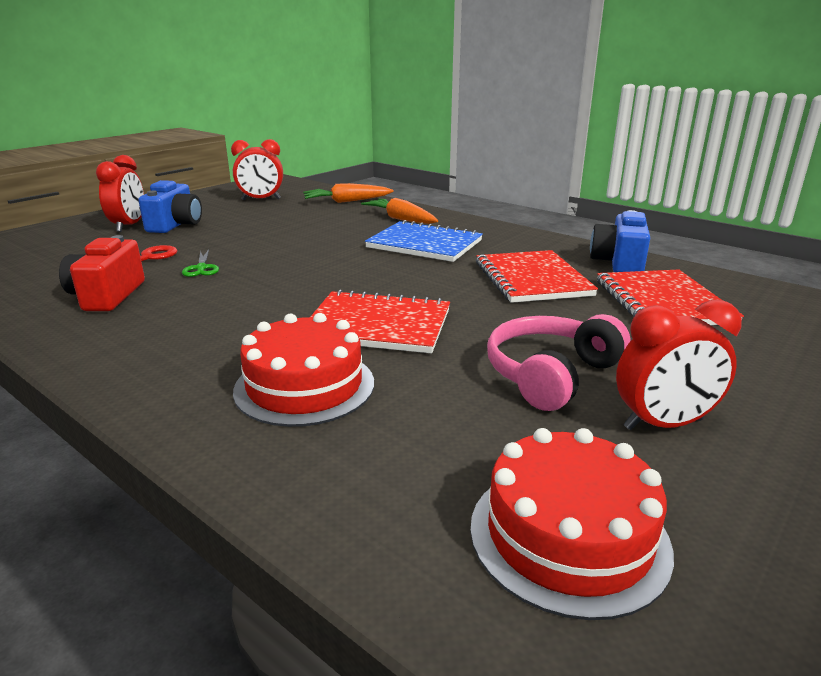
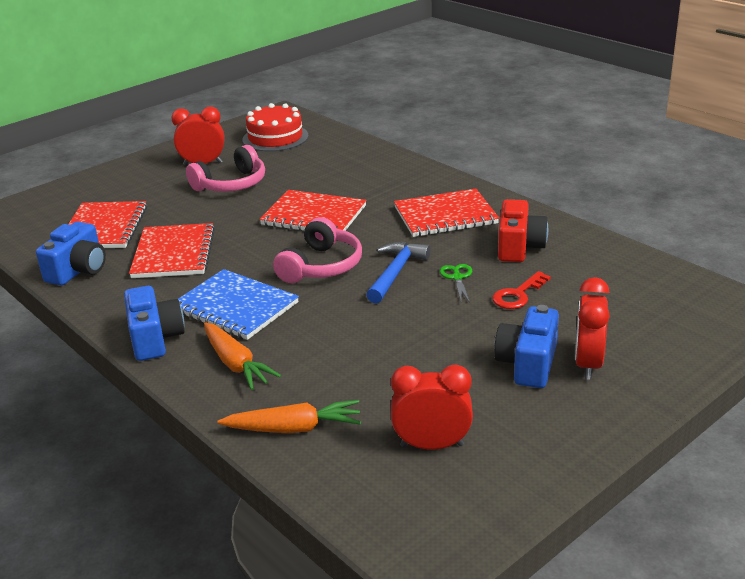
camera: 170 degrees left, 5 degrees up
(179, 330) = (445, 215): none -> red notebook
(267, 270) = (395, 272): none -> blue hammer
(304, 386) = (363, 182): red cake -> none
(351, 273) = (321, 266): none -> pink headphones
(477, 227) = (155, 339): none -> blue camera

